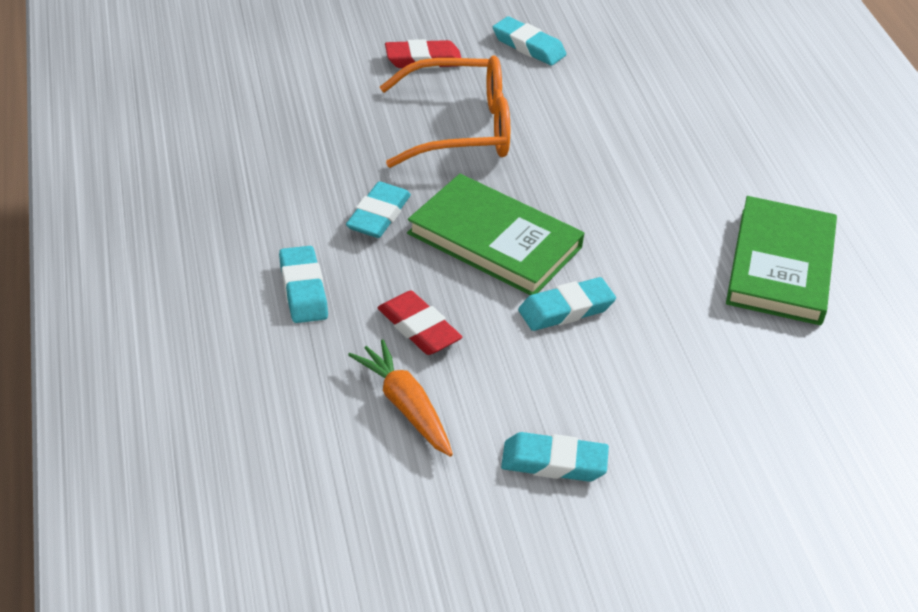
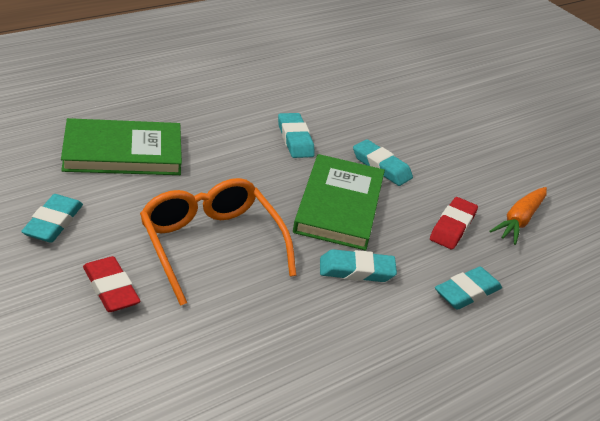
camera: 115 degrees left, 5 degrees down
(554, 462) = (502, 159): turquoise eraser -> turquoise eraser (295, 139)
(780, 266) = (273, 88): green book -> green book (123, 152)

